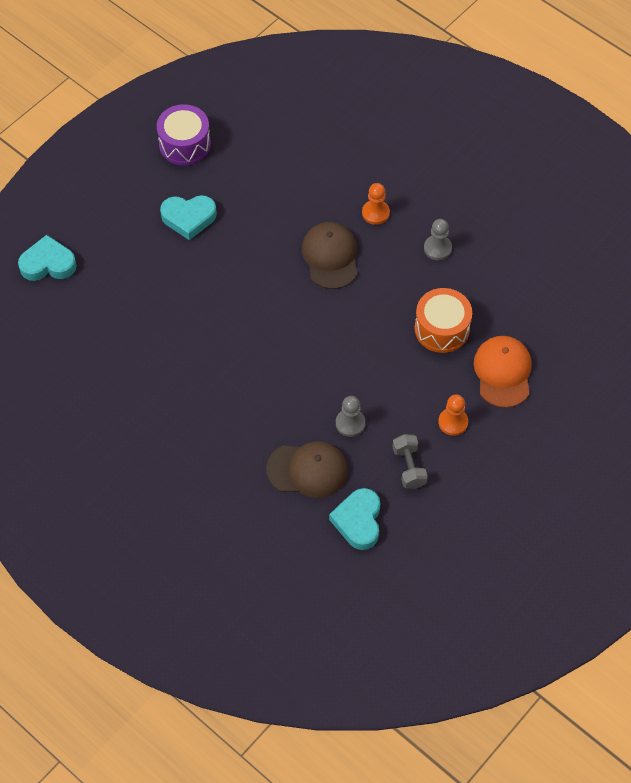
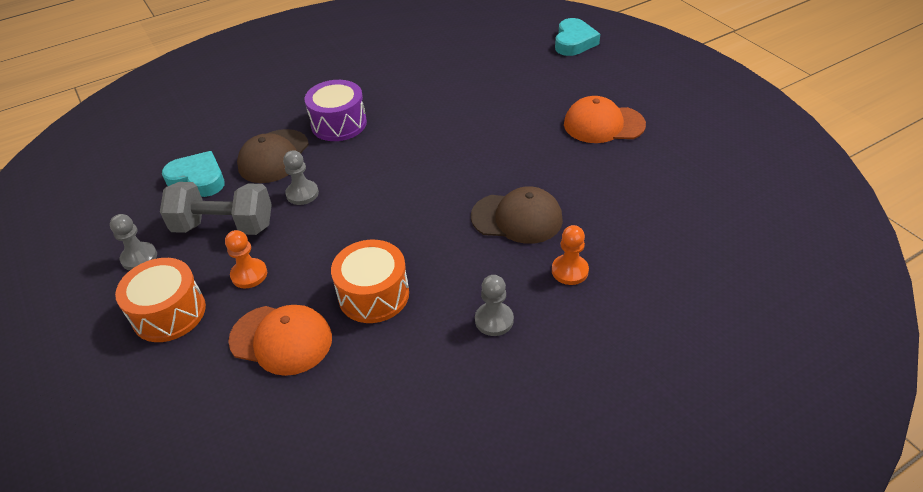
camera: 110 degrees right, 15 degrees down
(185, 144) = (706, 134): purple drum -> purple drum (339, 124)
(188, 218) = (603, 124): turquoise heart -> orange cap
(409, 467) = (224, 226): grey dumbbell -> grey dumbbell, size x1.68
(465, 515) = (139, 257): none -> grey pawn
(509, 460) = (169, 313): none -> orange drum

